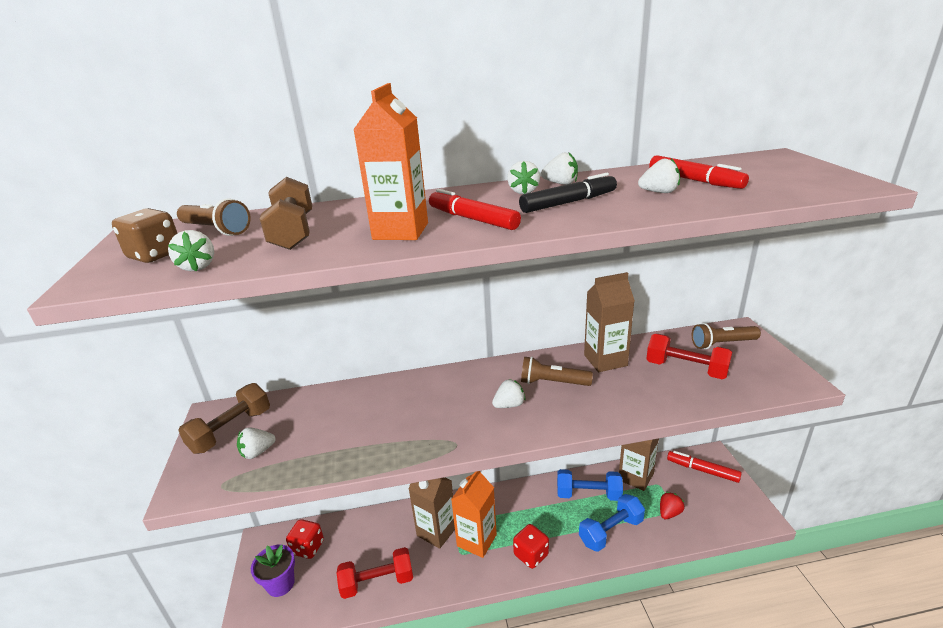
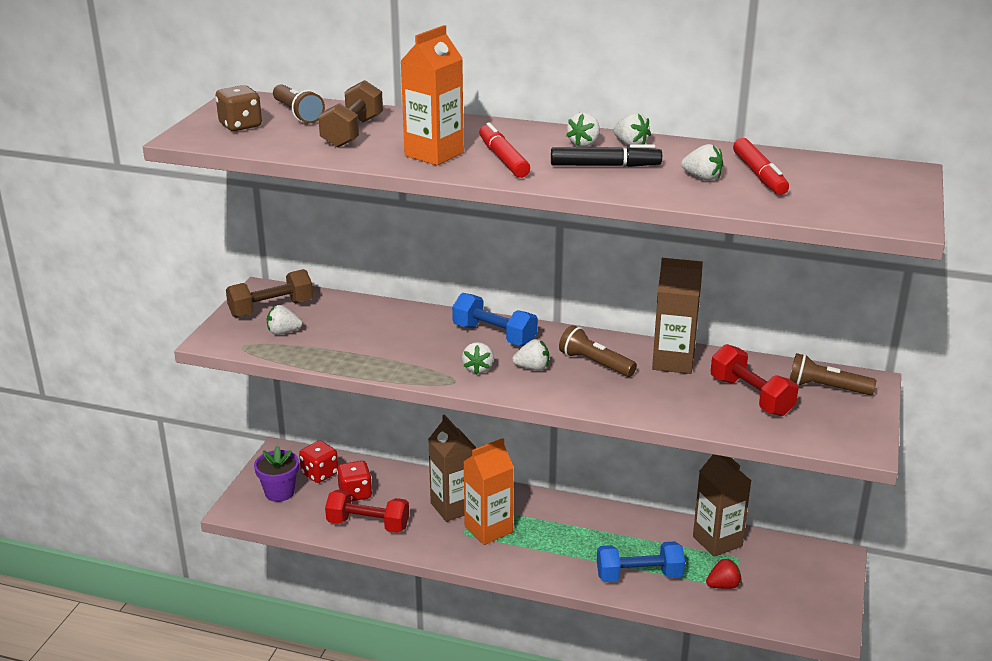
camera: 25 degrees right, 0 degrees up
(198, 267) = (264, 144): white strawberry -> white strawberry (478, 368)
(531, 555) = (535, 561): red dice -> red dice (355, 494)
(588, 494) = (645, 536): blue dumbbell -> blue dumbbell (494, 335)
(703, 470) = (808, 565): red marker -> none

